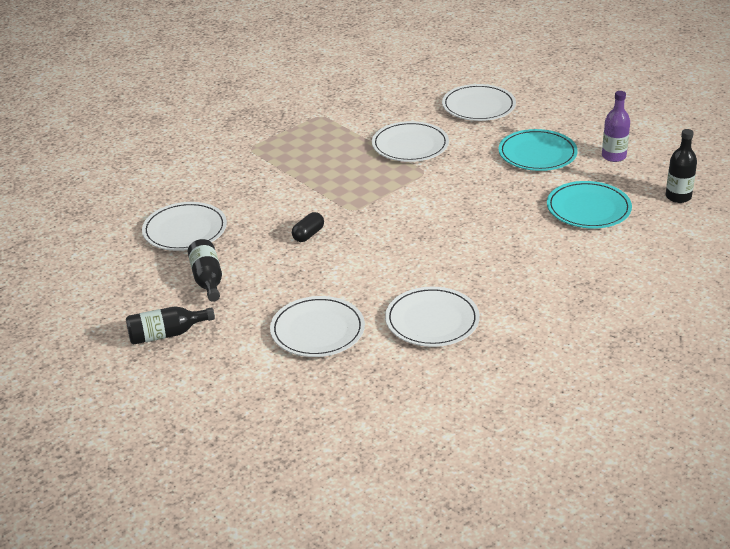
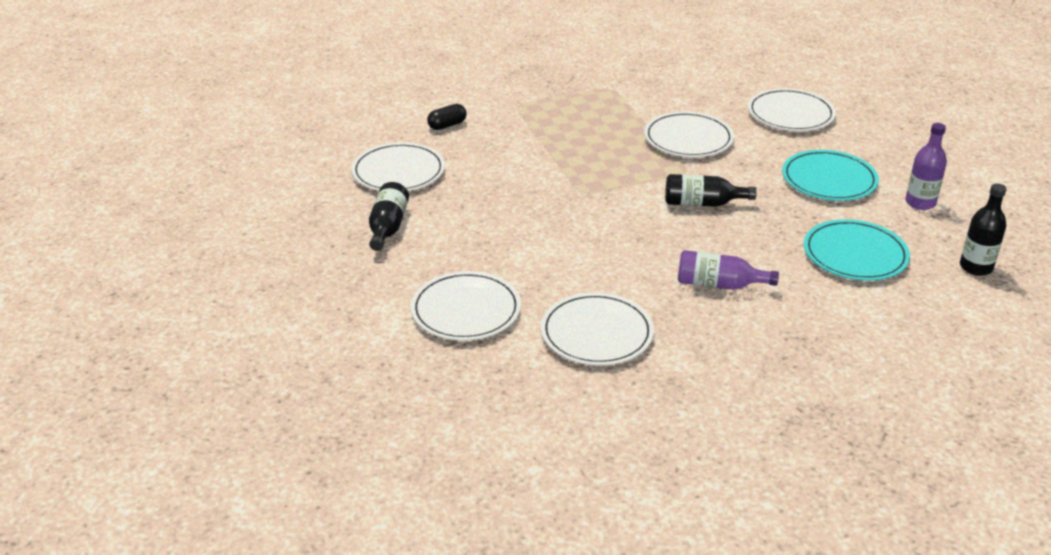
camera: 20 degrees right, 0 degrees up
(166, 334) = (311, 272): black bottle -> black bottle (702, 203)
(308, 235) = (520, 207): black capsule -> black capsule (447, 125)
(502, 258) = (719, 284): none -> purple bottle

